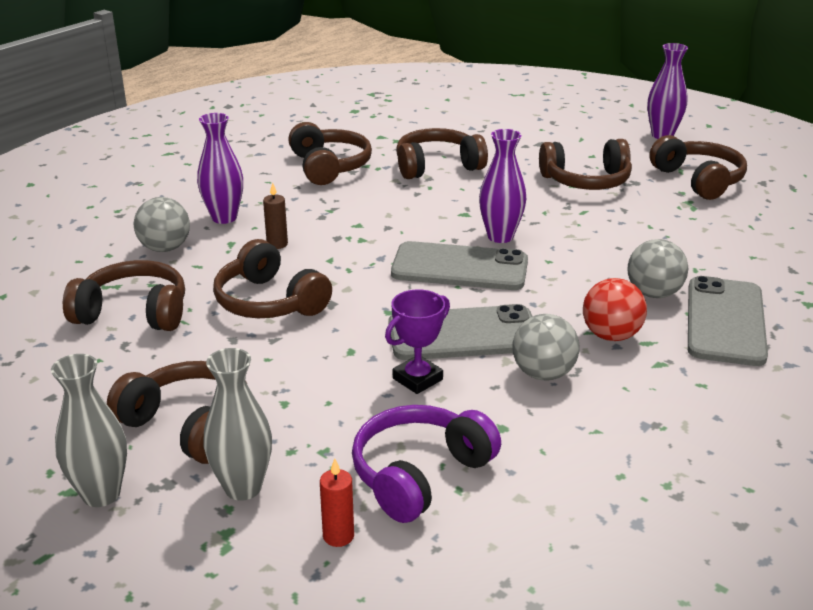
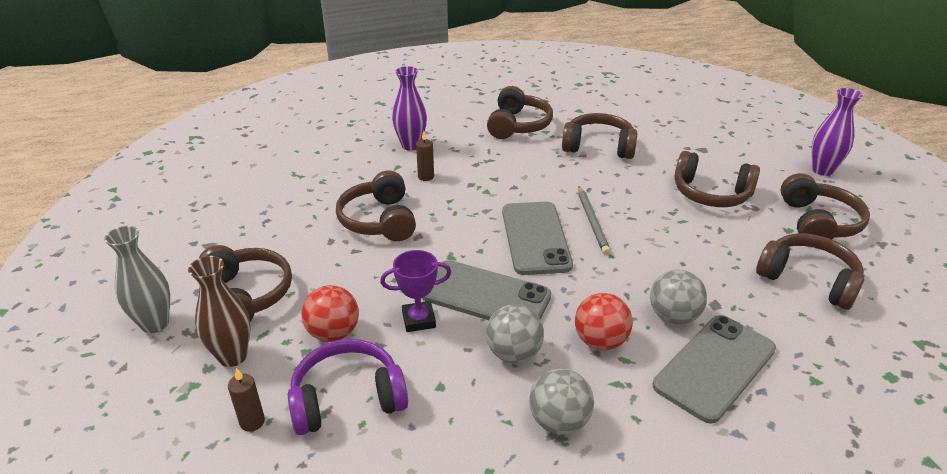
camera: 30 degrees right, 5 degrees up
(133, 313) = (292, 199): brown headphones -> brown headphones (808, 280)
(165, 248) = (354, 157): grey ball -> grey ball (559, 421)
(243, 487) = (232, 356): grey vase -> brown vase
(337, 423) = (333, 333): none -> red ball
(338, 536) = (252, 422): red candle -> brown candle
(459, 267) = (535, 238): grey phone -> grey phone turned 45 degrees clockwise
(500, 236) = (592, 221): purple vase -> grey pencil

